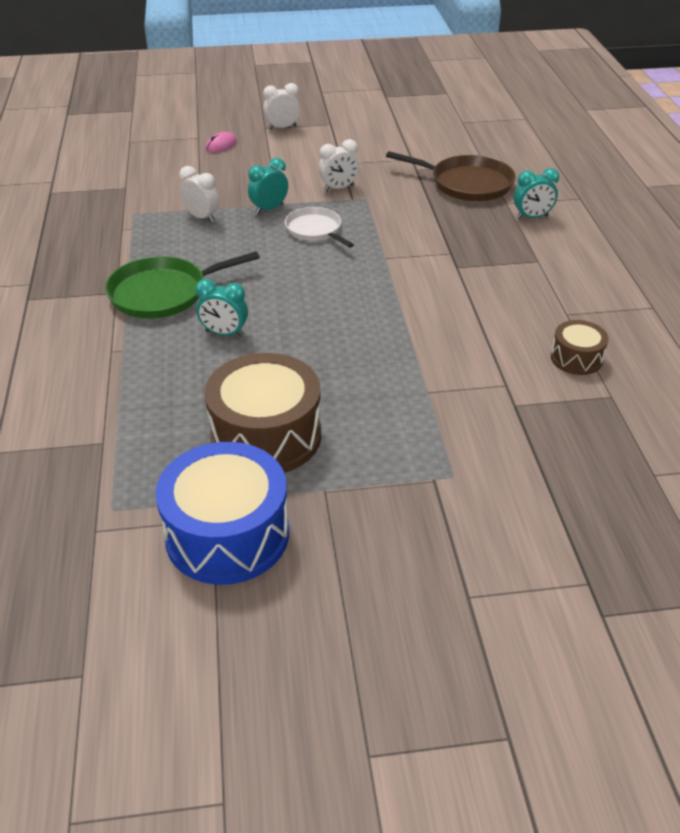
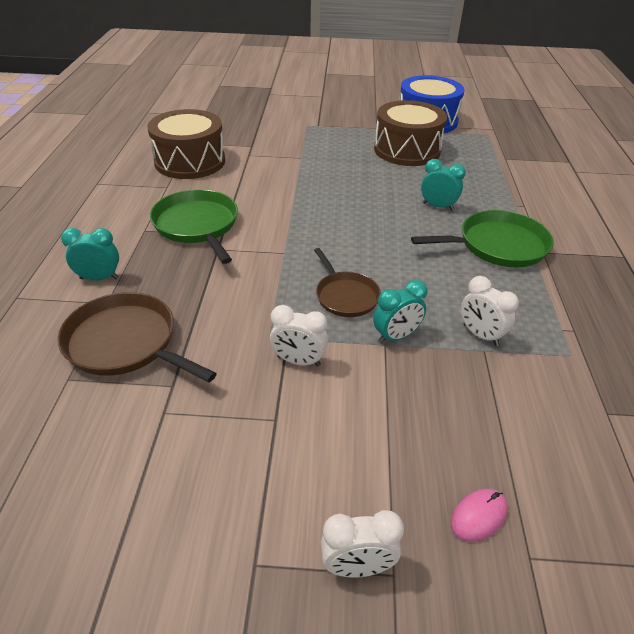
camera: 170 degrees left, 0 degrees up
(315, 230) = (345, 296): white pan -> brown pan
(338, 188) = (298, 361): white clock -> white clock turned 150 degrees counterclockwise
(489, 272) = (197, 225): none -> green pan
(576, 358) = (190, 161): brown drum -> brown drum, size x1.96

